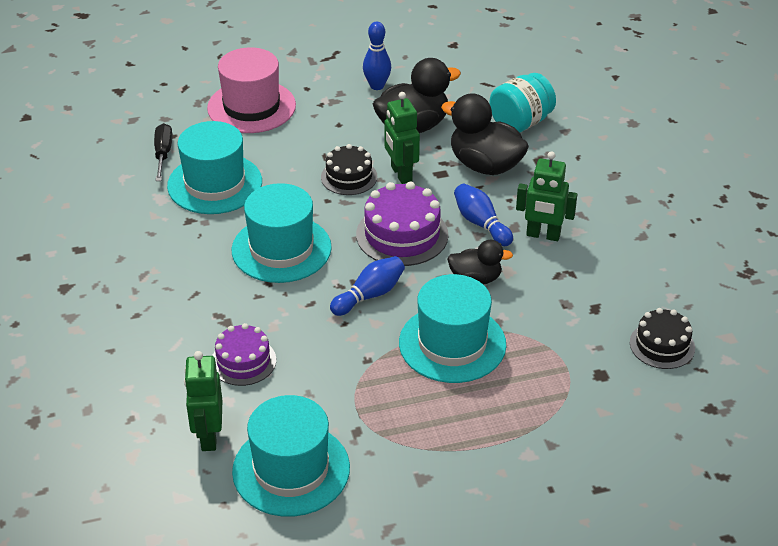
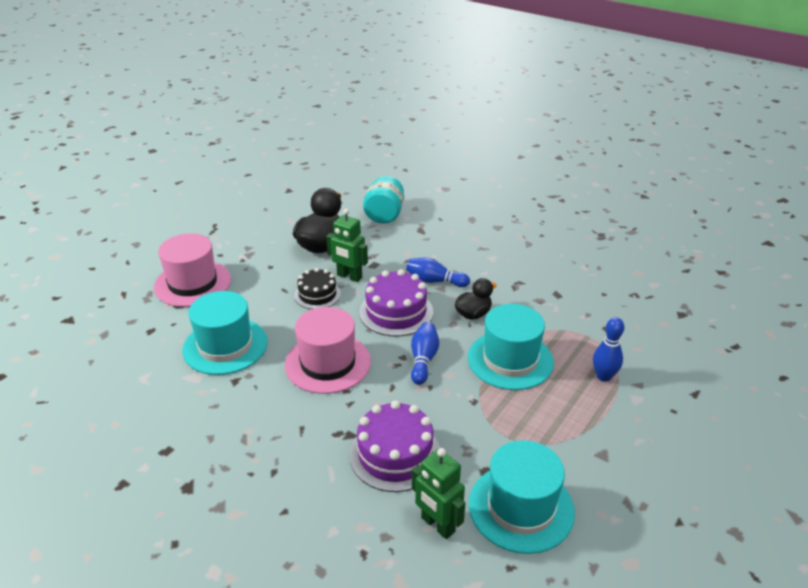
camera: 40 degrees left, 5 degrees down
(163, 153) = (158, 345): black screwdriver -> none
(243, 361) = (395, 454): purple cake -> purple cake, size x1.55
(281, 249) = (328, 363): turquoise hat -> pink hat
(377, 86) = (268, 233): blue bowling pin -> blue bowling pin (603, 376)
(485, 165) = (394, 247): black duck -> none
(543, 235) = (477, 269): green robot -> none
(662, 345) = (615, 295): black cake -> none

